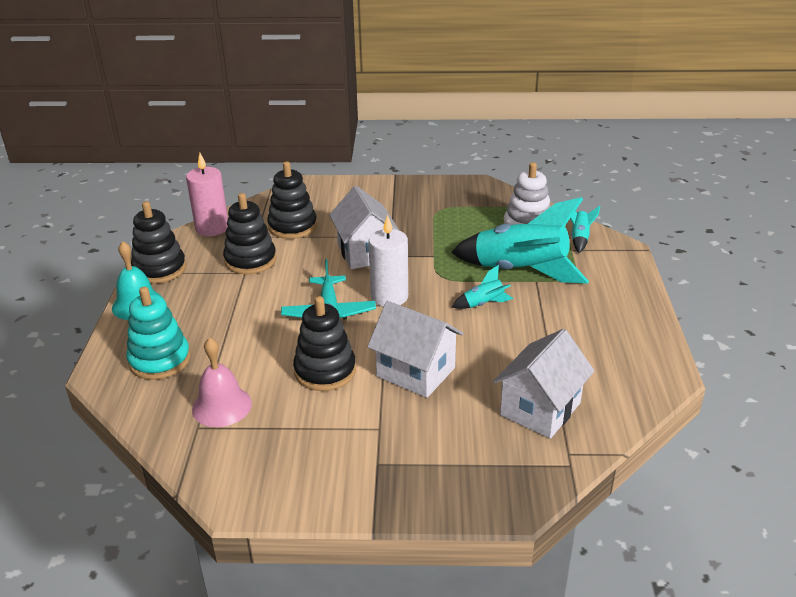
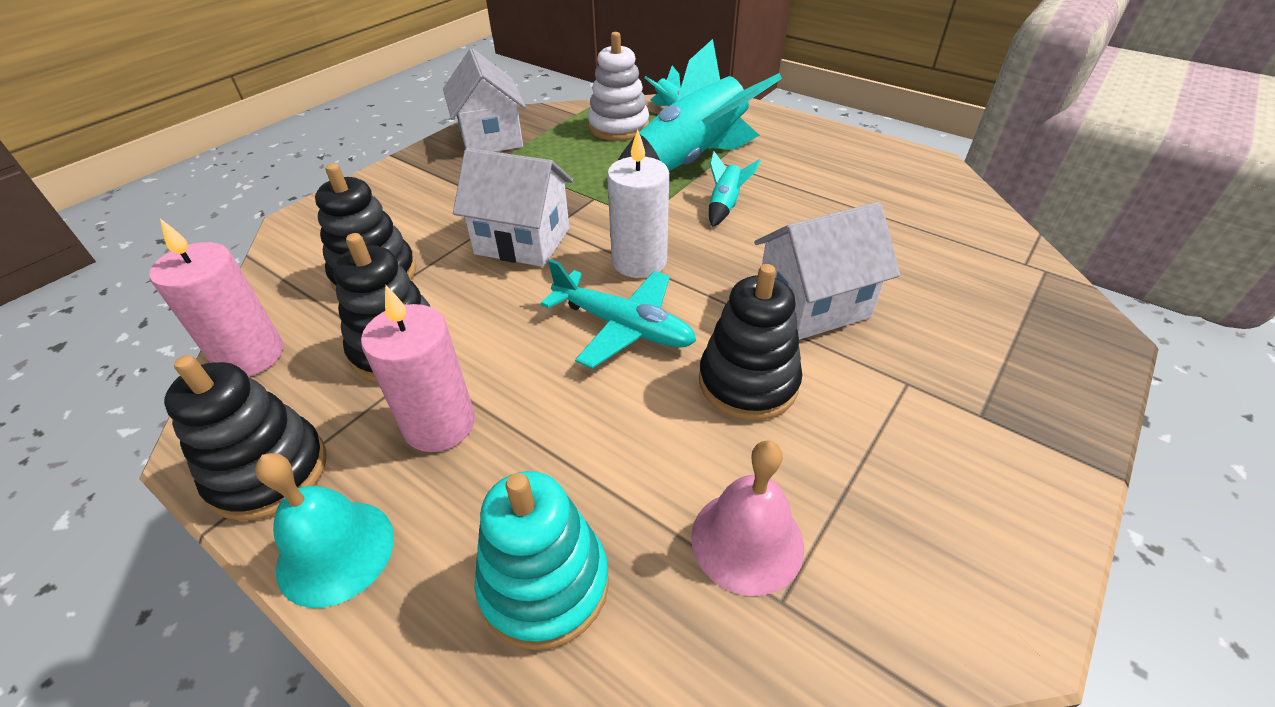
camera: 55 degrees left, 10 degrees up
(217, 294) = (439, 424): none -> pink candle
(540, 409) = (941, 249): white house -> white house (491, 138)

